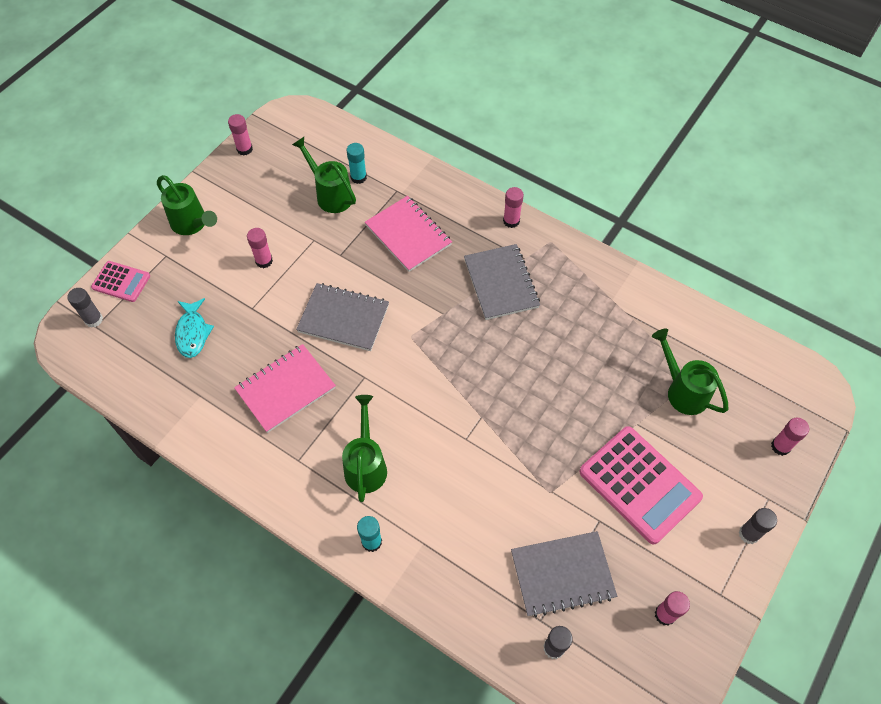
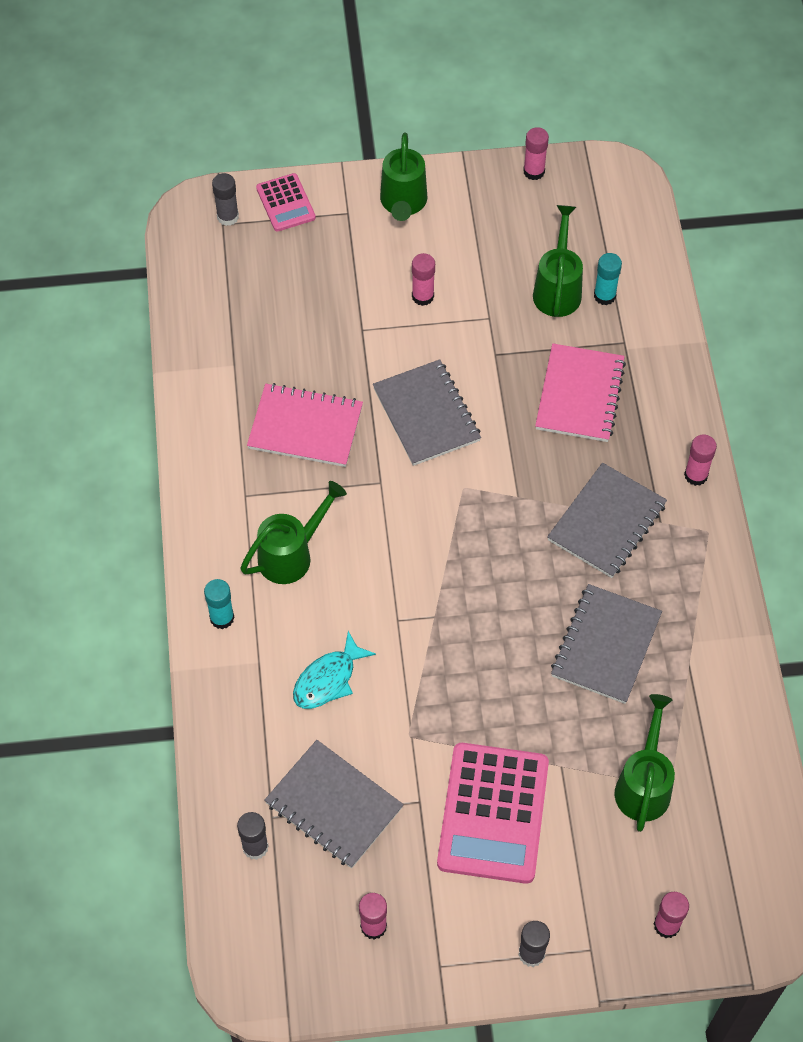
camera: 50 degrees right, 0 degrees up
(192, 333) = (290, 304): turquoise fish -> turquoise fish (328, 679)
(578, 342) = (606, 645): none -> grey notebook

